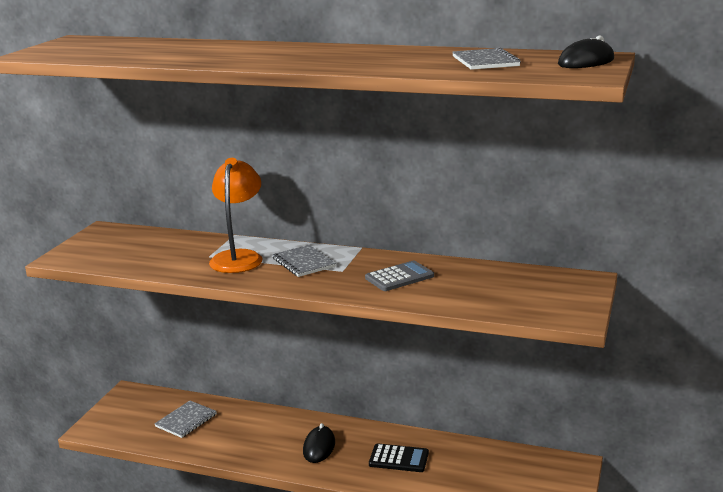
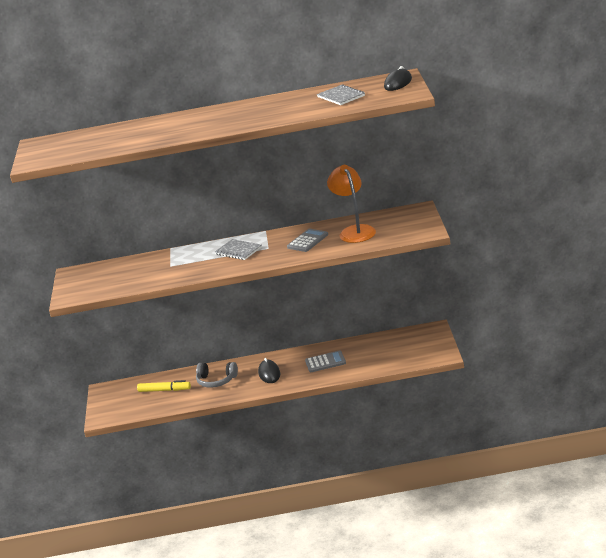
camera: 20 degrees left, 5 degrees up
(186, 420) = (164, 390): grey notebook -> yellow marker
(238, 257) = (191, 260): orange lamp -> orange lamp (354, 231)
(251, 431) = (216, 381): none -> grey headphones
(398, 459) = (325, 362): black calculator -> grey calculator

